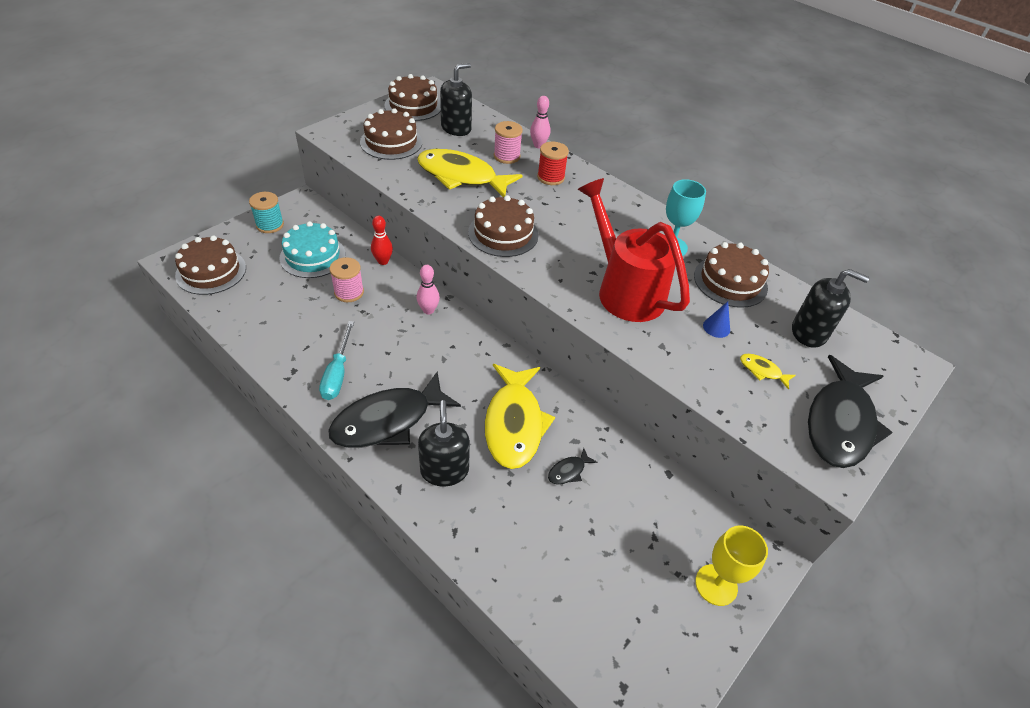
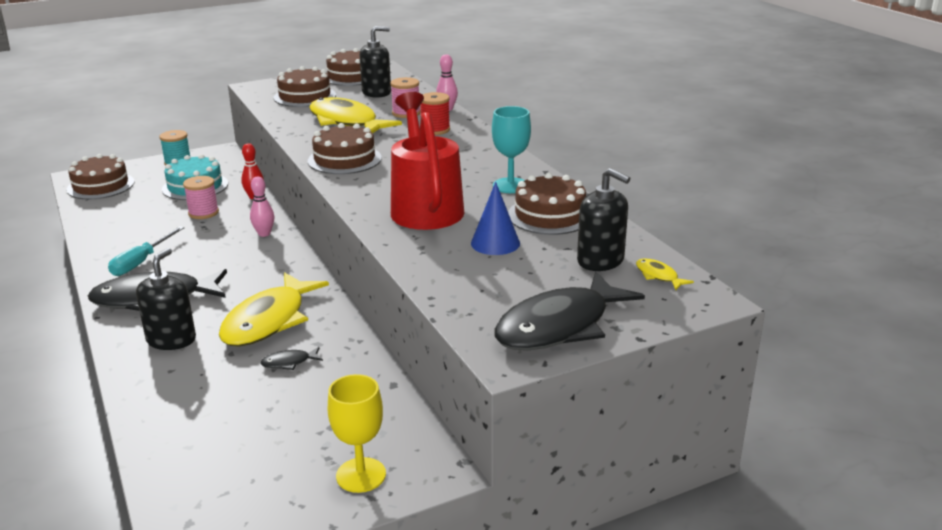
camera: 25 degrees right, 20 degrees down
(716, 327) = (495, 243): blue cone -> blue cone, size x1.59
(762, 371) = (511, 278): yellow fish -> yellow fish (658, 276)

